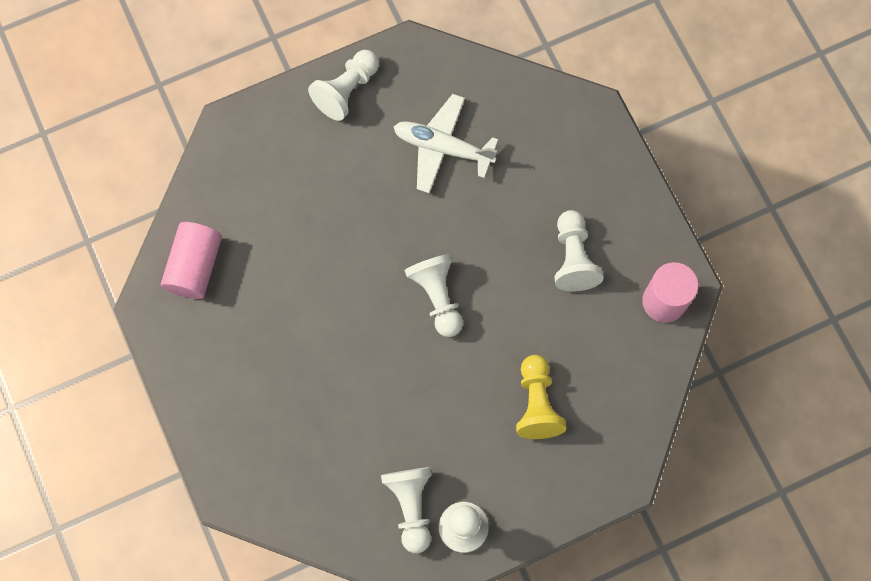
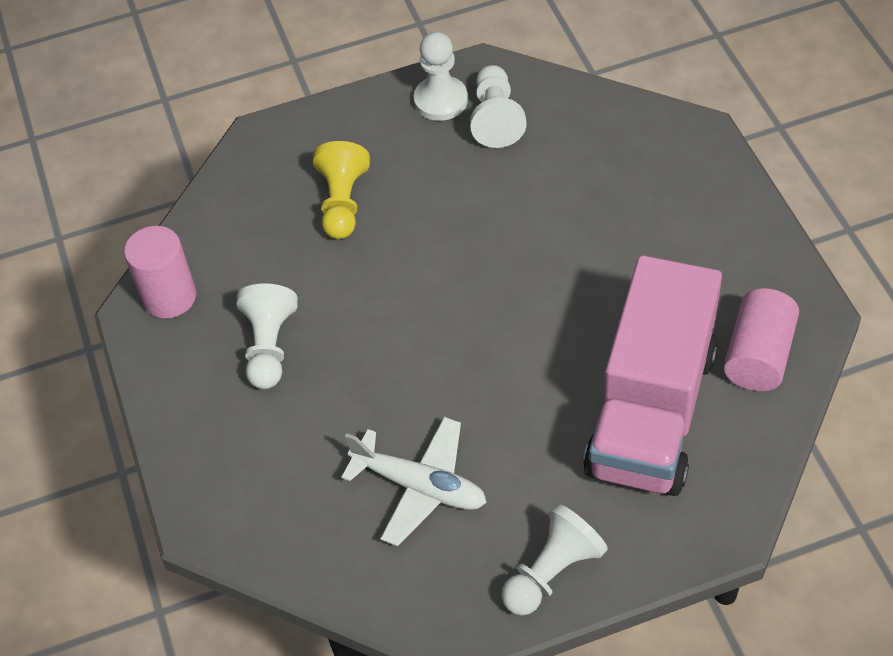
camera: 170 degrees left, 20 degrees down
(277, 215) = (651, 411): none -> pink truck
(437, 297) = (446, 311): white pawn -> none

